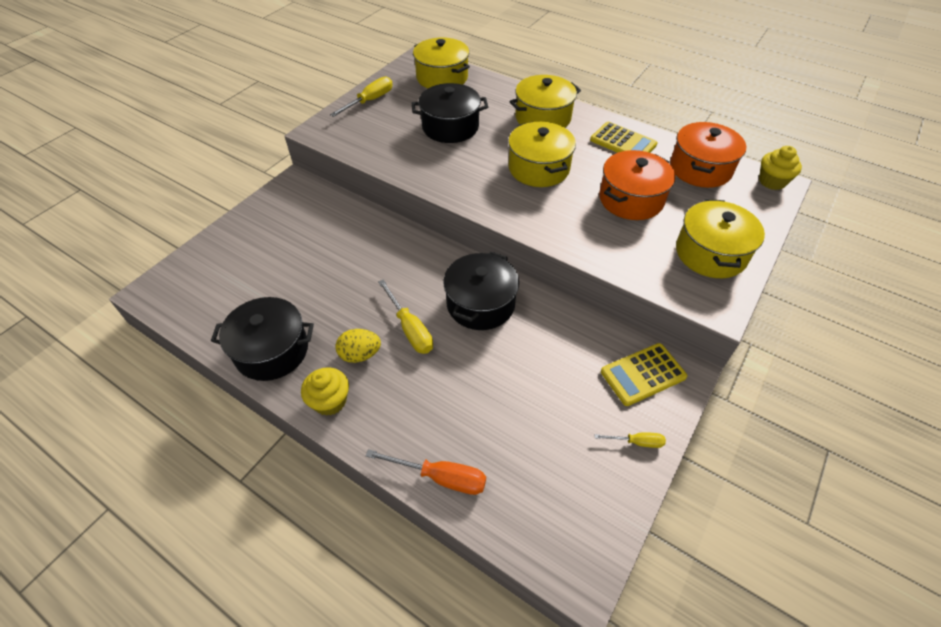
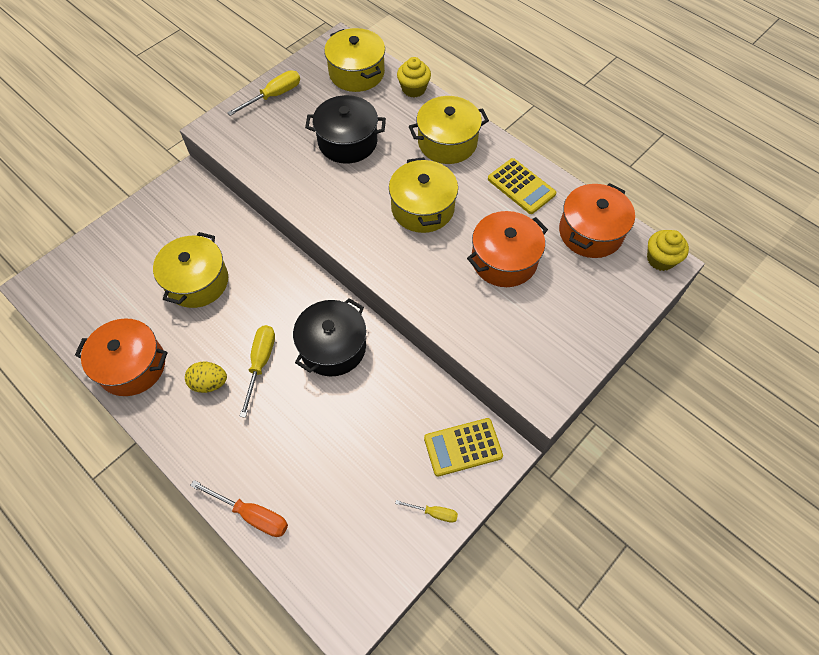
camera: 10 degrees right, 10 degrees up
(272, 351) = (132, 366): black pot -> orange pot
(330, 401) = (173, 425): yellow cupcake -> yellow cupcake (413, 89)
(410, 329) = (260, 363): yellow screwdriver -> yellow screwdriver turned 150 degrees counterclockwise
(710, 253) = (560, 337): yellow pot -> yellow pot (197, 281)

